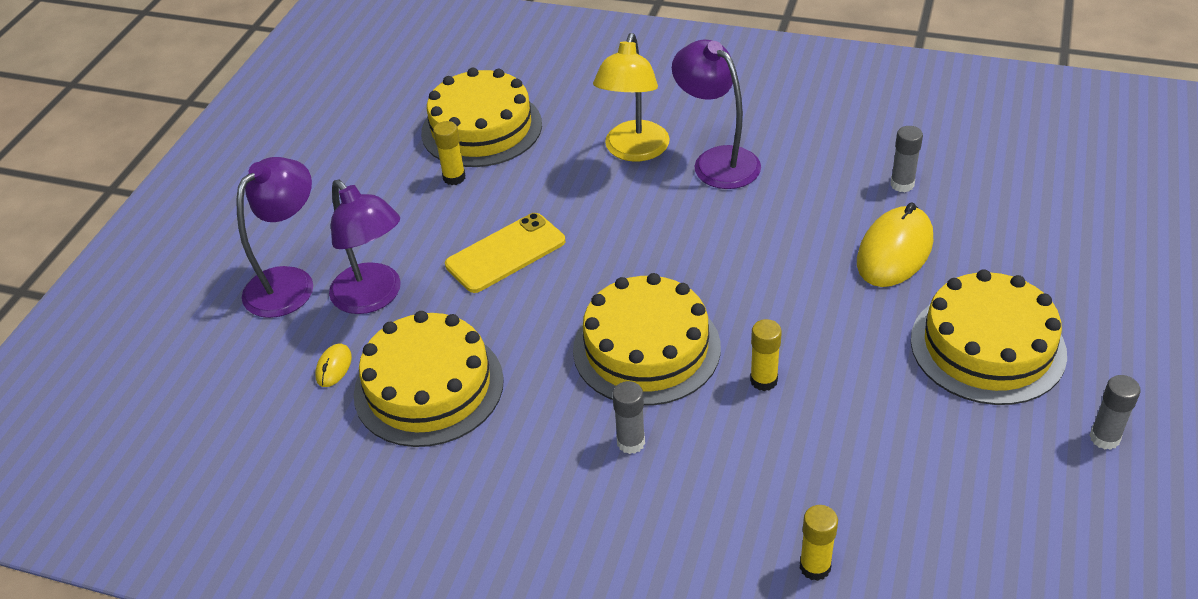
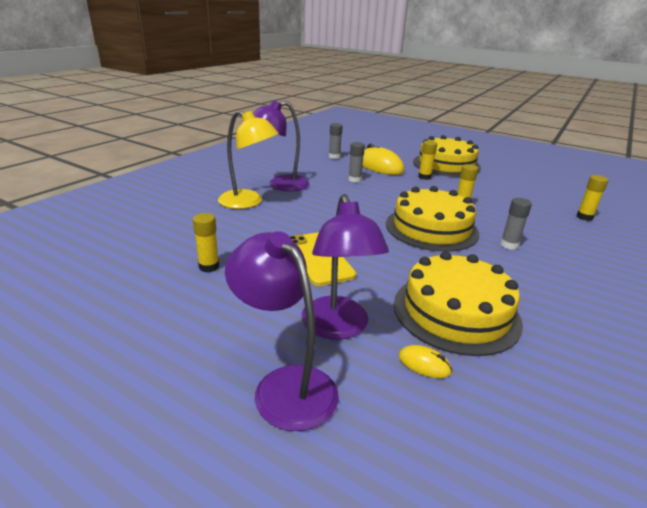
camera: 80 degrees left, 15 degrees down
(374, 297) = (337, 328): purple lamp -> purple lamp turned 105 degrees clockwise
(481, 128) = (158, 246): yellow cake -> none
(880, 320) = (424, 177): none -> yellow glue stick
(1104, 438) = (498, 160): grey glue stick -> grey glue stick (354, 180)

